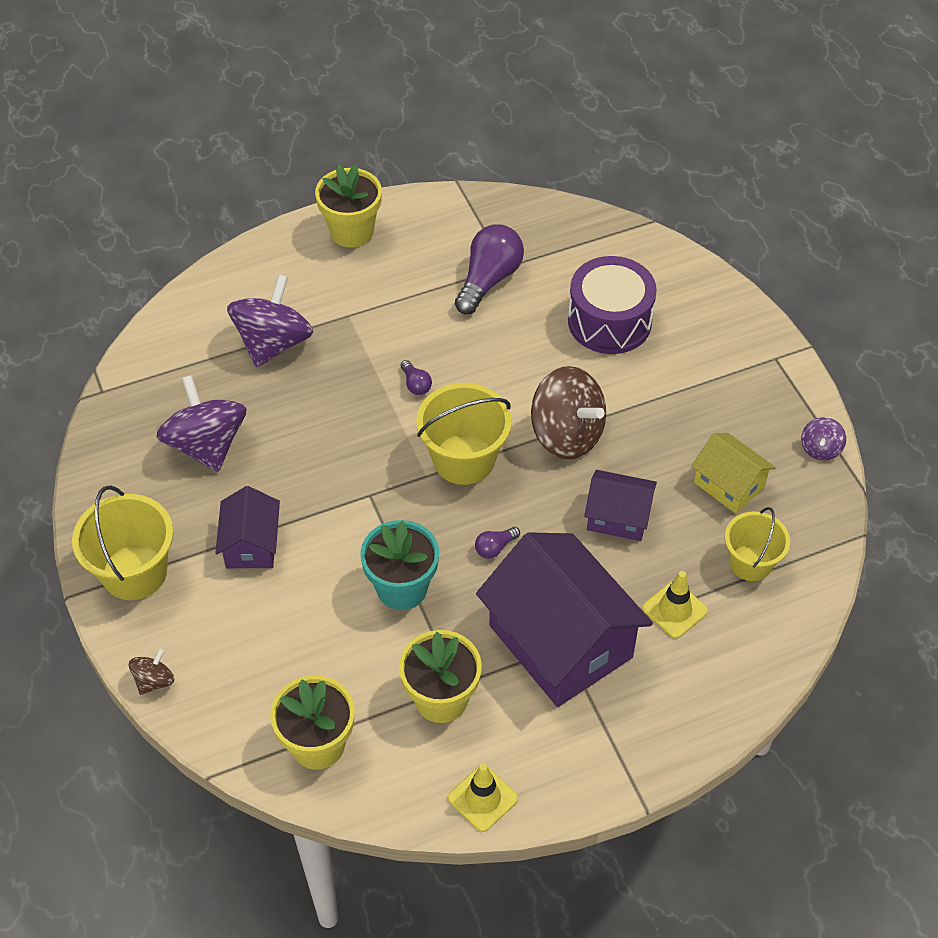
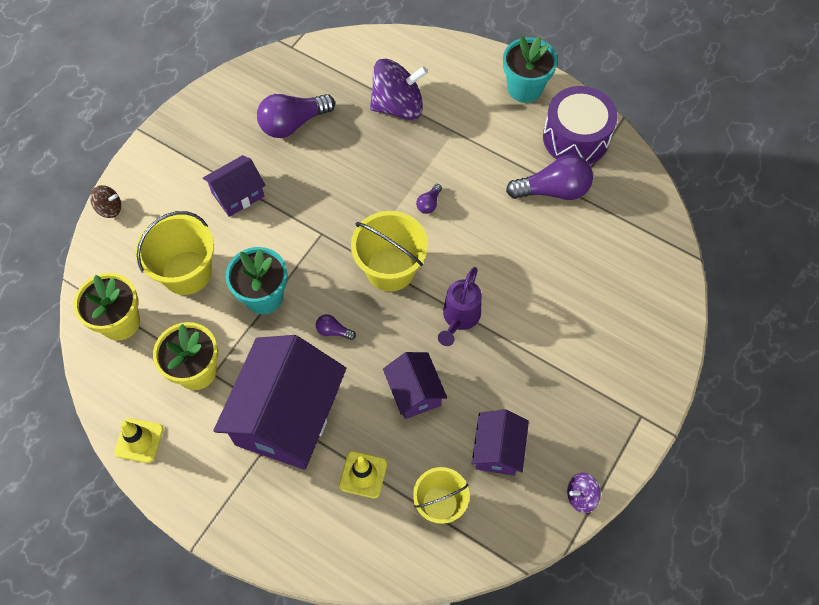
camera: 55 degrees right, 10 degrees up
(134, 572) = (176, 149): yellow bucket -> yellow bucket (186, 272)
(206, 445) = (293, 123): purple spinning top -> purple light bulb
(352, 231) = (524, 88): yellow flower pot -> turquoise flower pot
(566, 434) = (459, 318): brown spinning top -> purple watering can
(609, 321) = (581, 286): purple drum -> purple drum (576, 138)
(729, 485) = (498, 449): yellow house -> purple house

